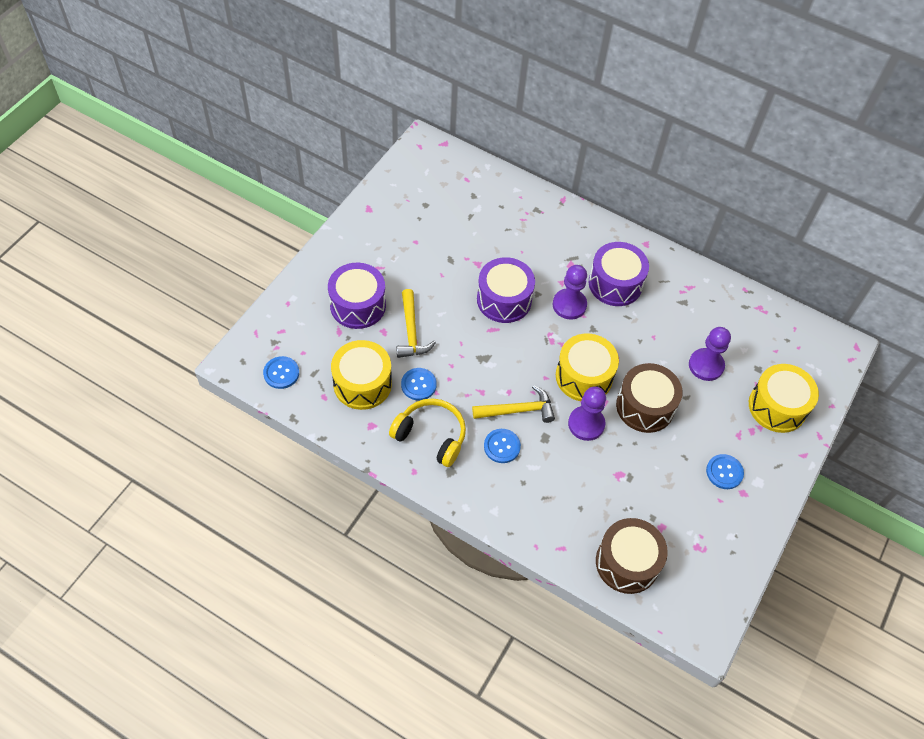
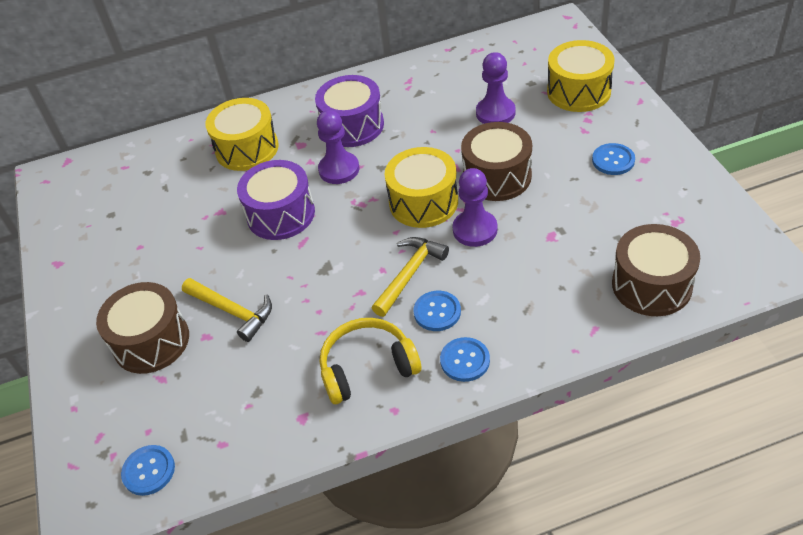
camera: 40 degrees left, 10 degrees down
(358, 305) = (151, 341): purple drum -> brown drum
(362, 384) = (245, 395): yellow drum -> yellow drum (247, 149)
(418, 385) = (298, 342): blue button -> blue button (465, 360)

